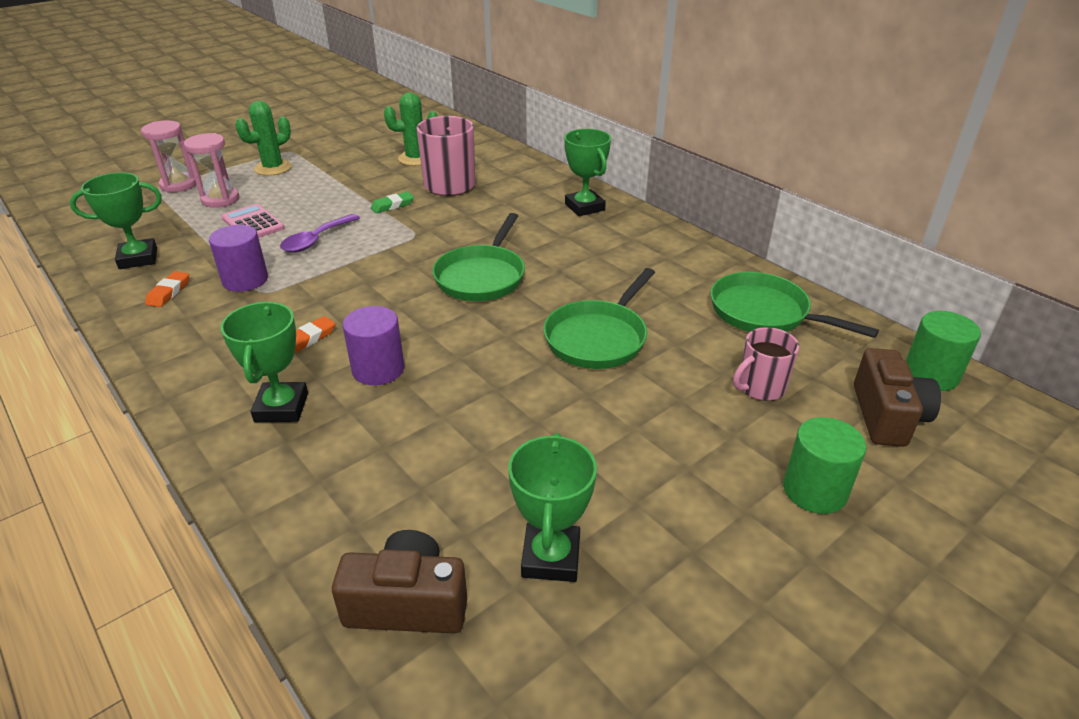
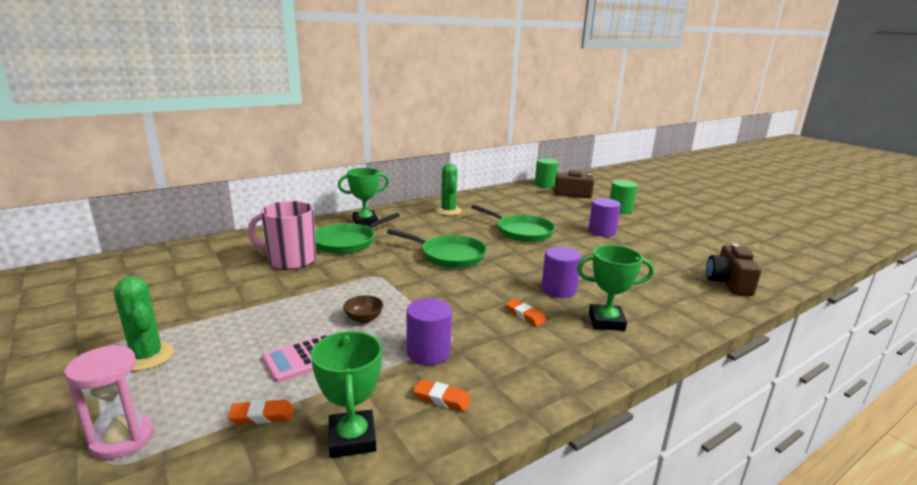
camera: 85 degrees left, 15 degrees down
(182, 221) = (262, 416): none -> orange eraser
(220, 199) = (215, 390): pink hourglass -> none
(316, 240) = (364, 319): purple spoon -> brown bowl
(392, 205) = (314, 284): green eraser -> none
(416, 158) = (215, 273): green cactus -> green cactus (448, 211)
(551, 557) = (682, 254): green trophy -> none
(641, 440) = (602, 232): none -> purple cylinder
(760, 387) = (558, 208): pink mug -> none
(765, 313) = (500, 199): green pan -> green pan (348, 242)

